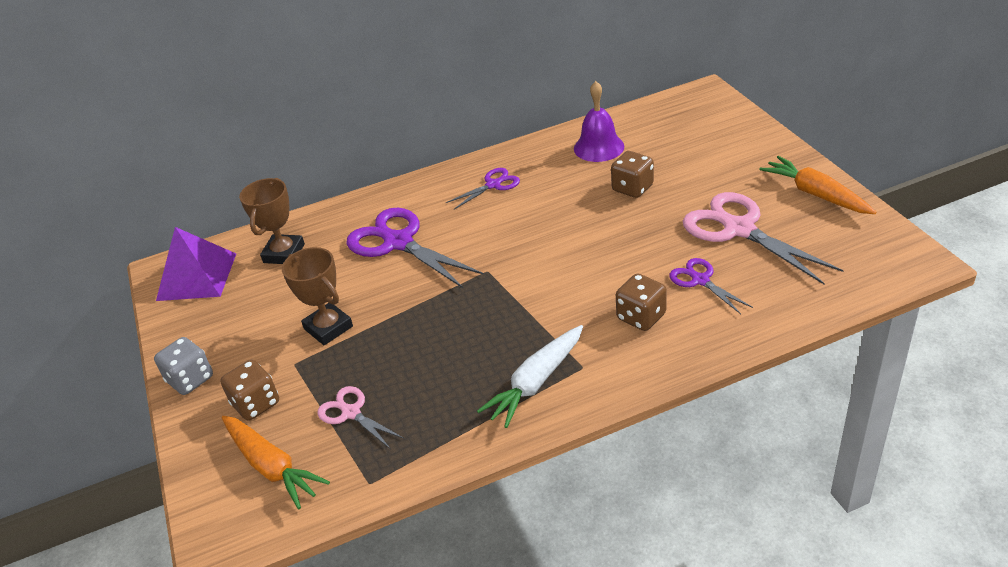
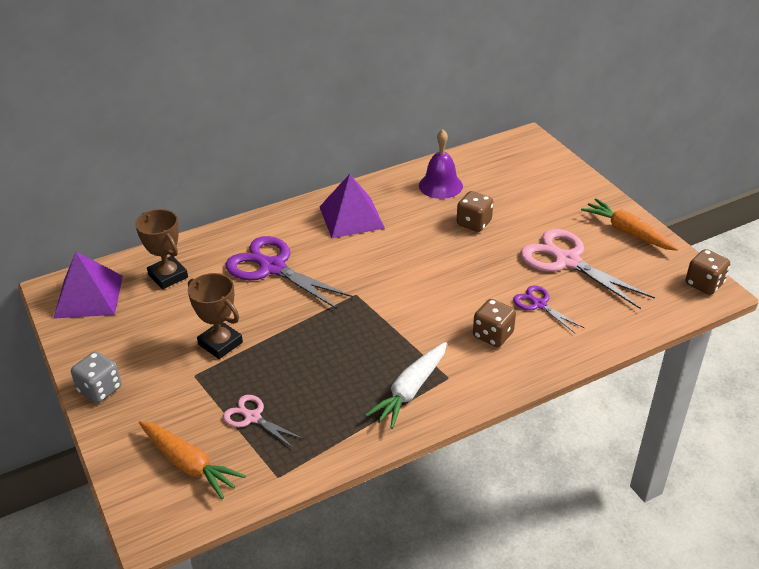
camera: 10 degrees left, 0 degrees up
(256, 404) = (165, 410): brown dice -> brown dice (704, 284)
(284, 253) = (168, 276): brown trophy -> brown trophy turned 45 degrees counterclockwise
(493, 185) = (351, 217): purple scissors -> purple pyramid

